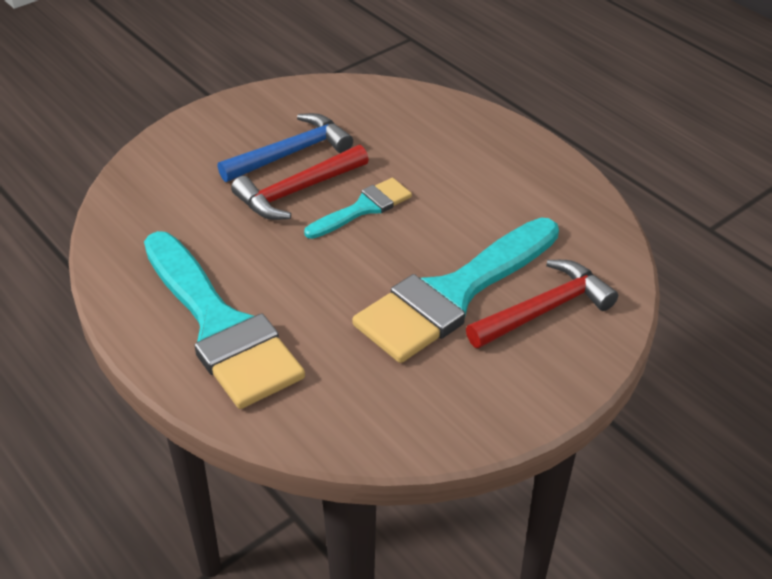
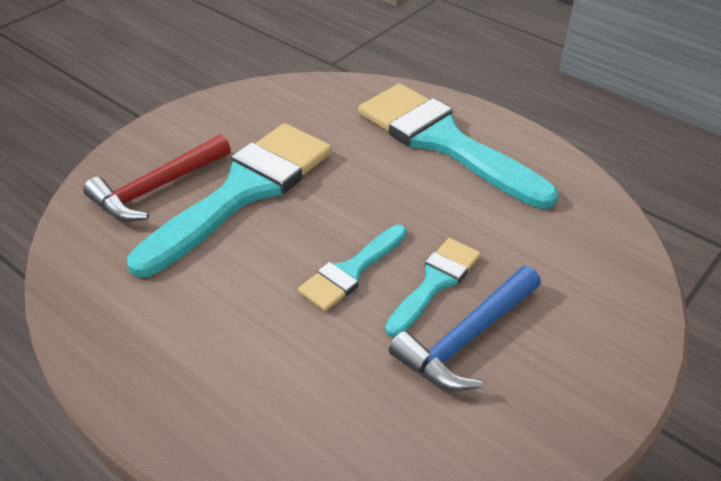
camera: 170 degrees right, 0 degrees up
(297, 191) = (435, 282): red hammer -> turquoise brush

